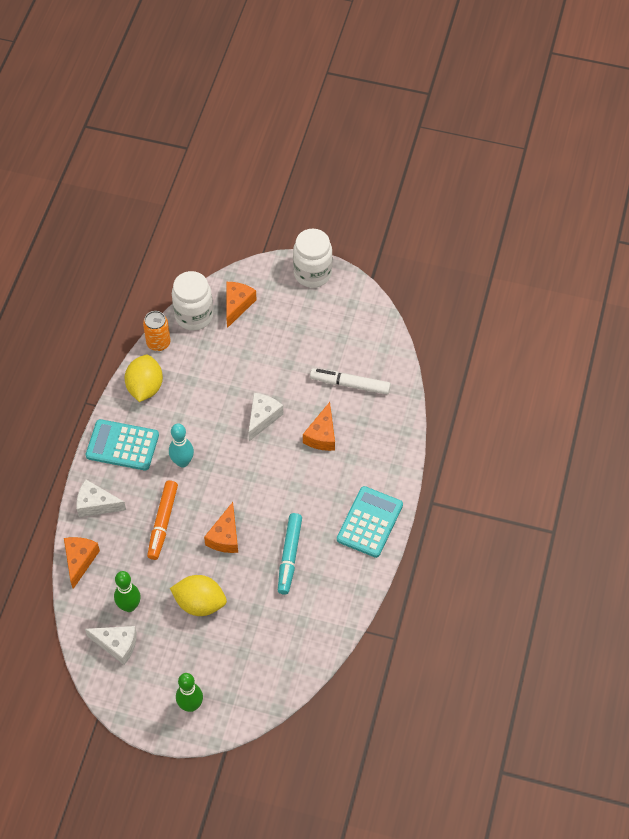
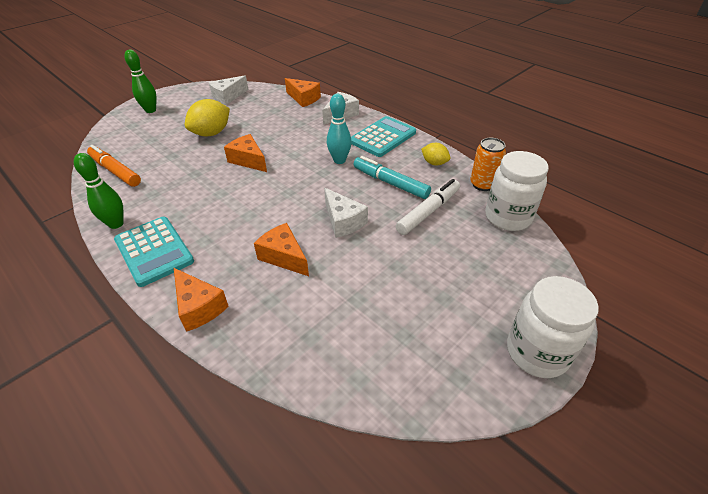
camera: 120 degrees right, 15 degrees down
(129, 606) = (248, 107): green bowling pin -> green bowling pin (116, 224)
(145, 387) = (434, 163): yellow lemon -> yellow lemon, size x0.58
(163, 523) = (294, 136): orange marker -> orange marker (115, 171)
(237, 305) = (508, 255): orange cheese -> orange cheese (199, 307)
(289, 556) = (189, 187): turquoise marker -> turquoise marker (390, 183)
(350, 384) = (328, 311): white marker -> white marker (428, 212)

